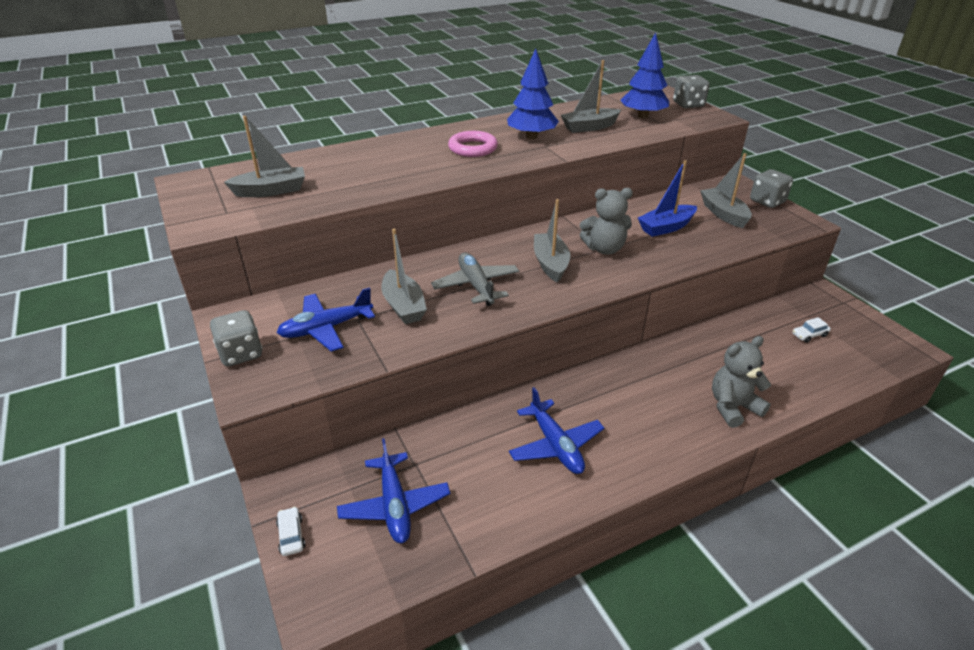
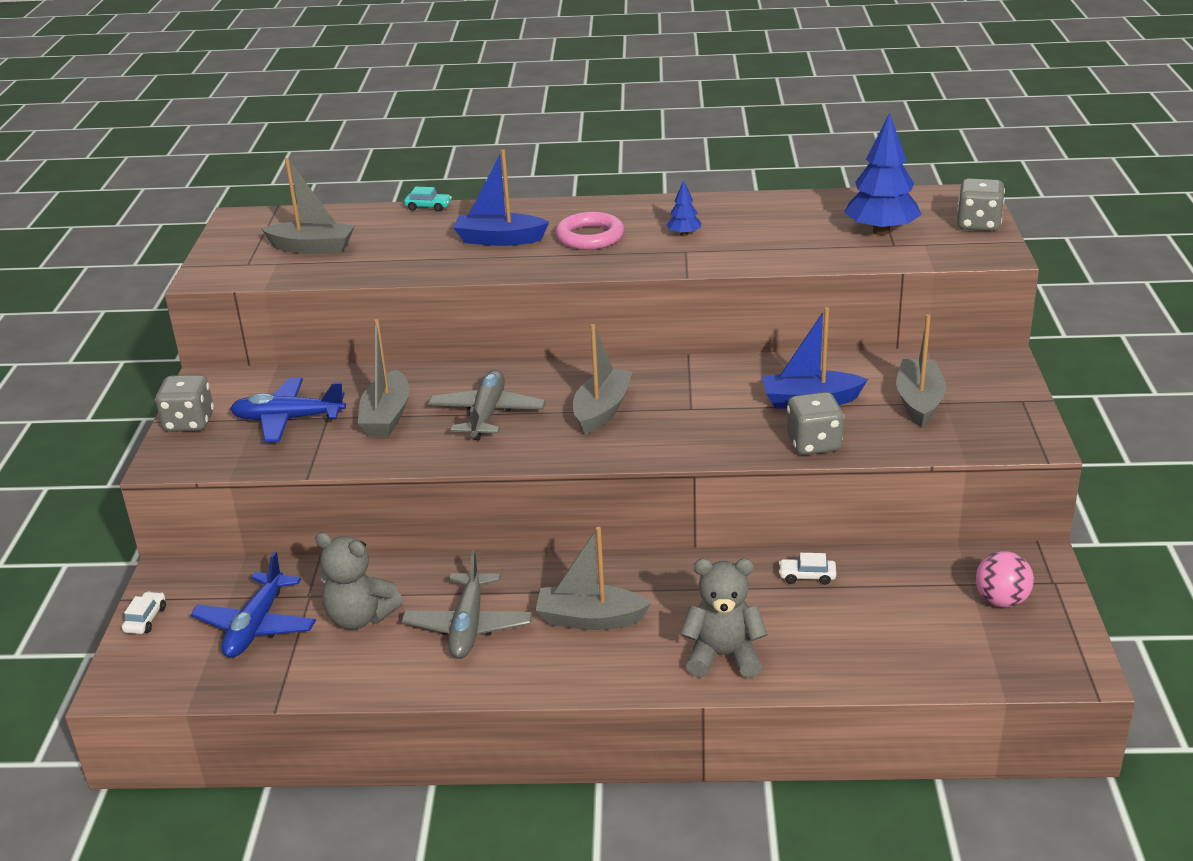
camera: 30 degrees right, 5 degrees down
(334, 149) = (428, 207): none -> turquoise car
(412, 160) = (499, 239): none -> blue boat
(531, 137) = (684, 234): blue tree -> blue tree, size x0.48
(555, 445) = (468, 626): blue plane -> grey plane
(589, 127) = (780, 234): grey boat -> grey boat (590, 619)
(604, 249) = (691, 409): grey teddy bear -> grey teddy bear (360, 617)
(767, 202) = (1013, 399): grey dice -> grey dice (814, 444)
(809, 335) = (940, 608): white car -> white car (807, 576)
(832, 321) = (1001, 601): none -> pink ball

